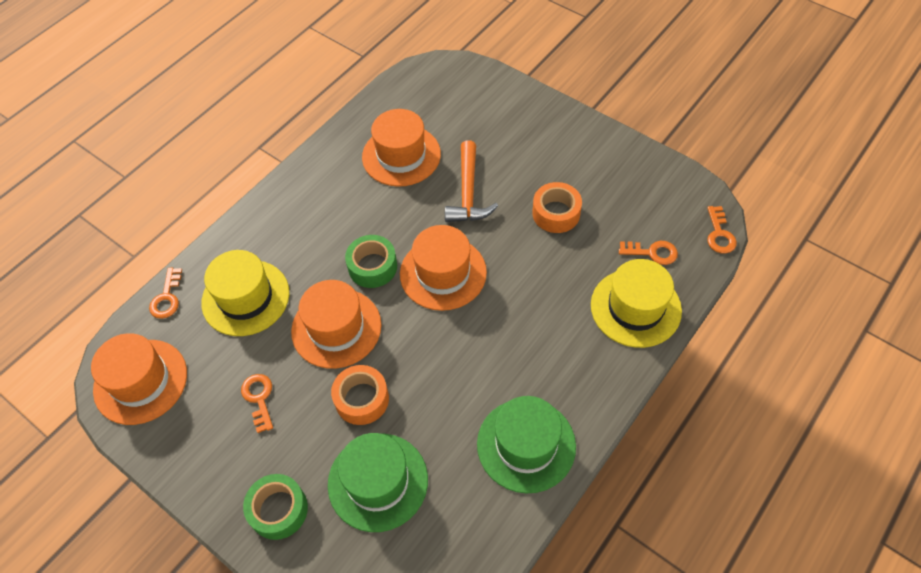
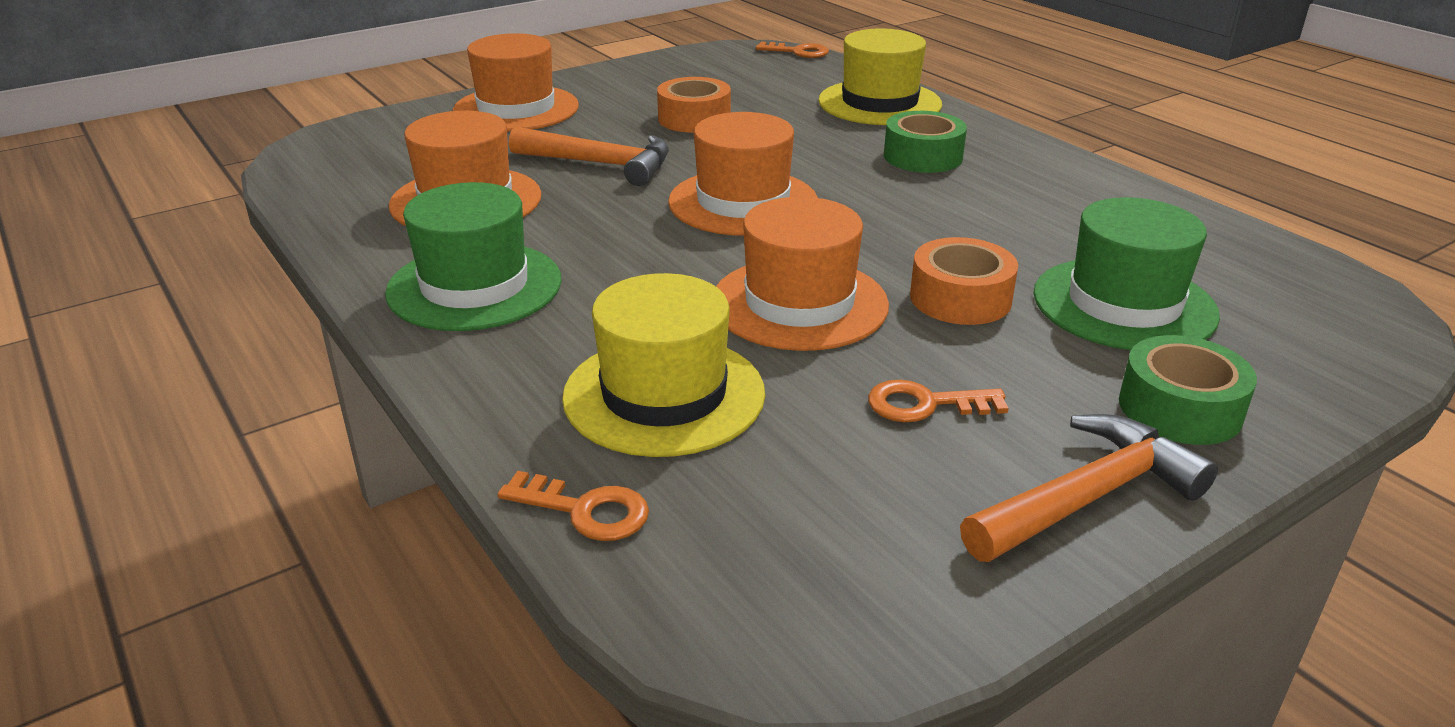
camera: 75 degrees left, 25 degrees down
(140, 381) = (817, 578): orange hat -> orange hat (516, 109)
(202, 471) = (1087, 497): none -> orange hammer
(372, 267) = (687, 255): green tape -> green tape (923, 156)
(526, 445) = (1071, 191): green hat -> green hat (474, 286)
(652, 252) = (801, 83): orange key -> none

